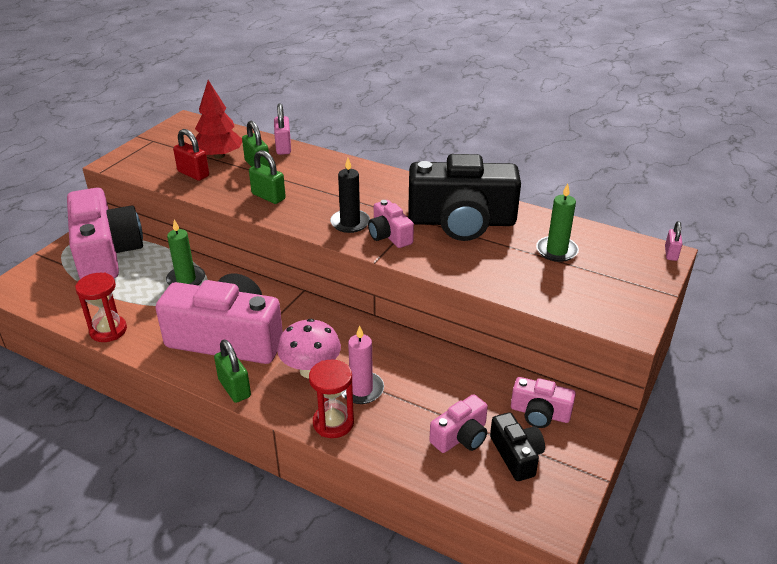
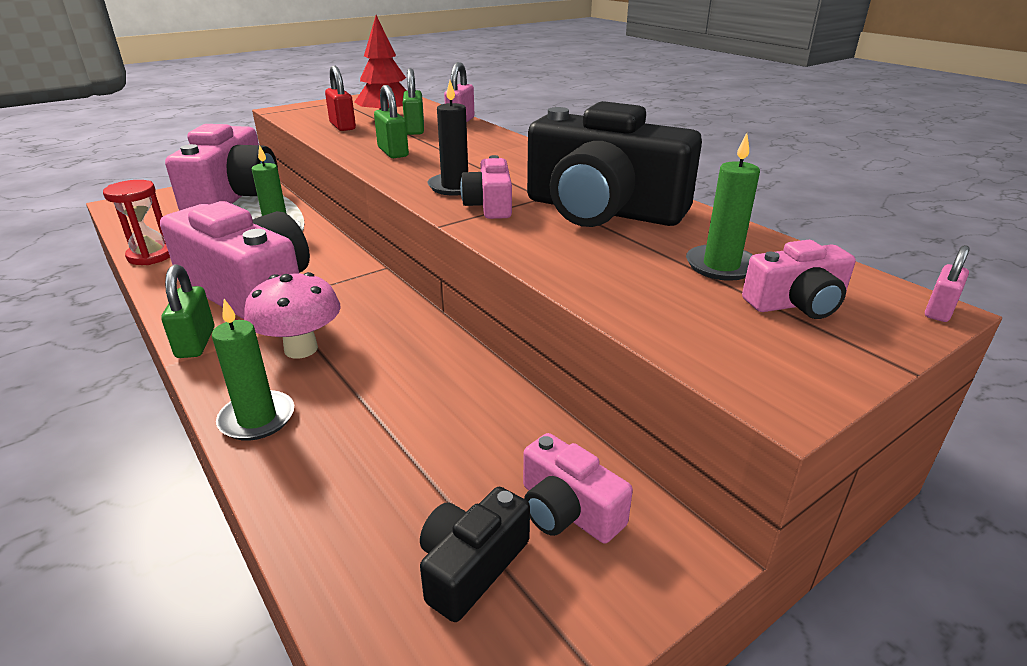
camera: 25 degrees right, 5 degrees down
(333, 423) = (257, 419): red hourglass -> green candle
(361, 389) = (336, 389): pink candle -> none
(461, 436) = (409, 501): pink camera -> pink camera (796, 303)
(516, 455) = (471, 566): black camera -> black camera turned 150 degrees counterclockwise

